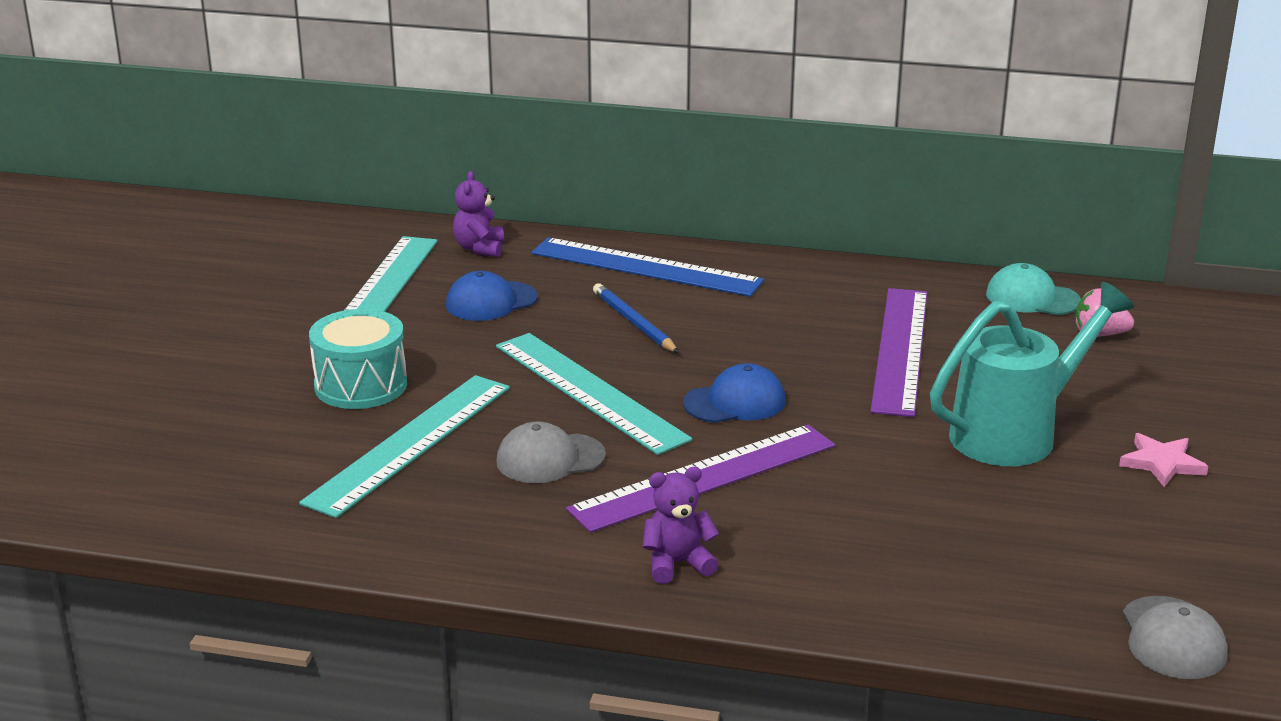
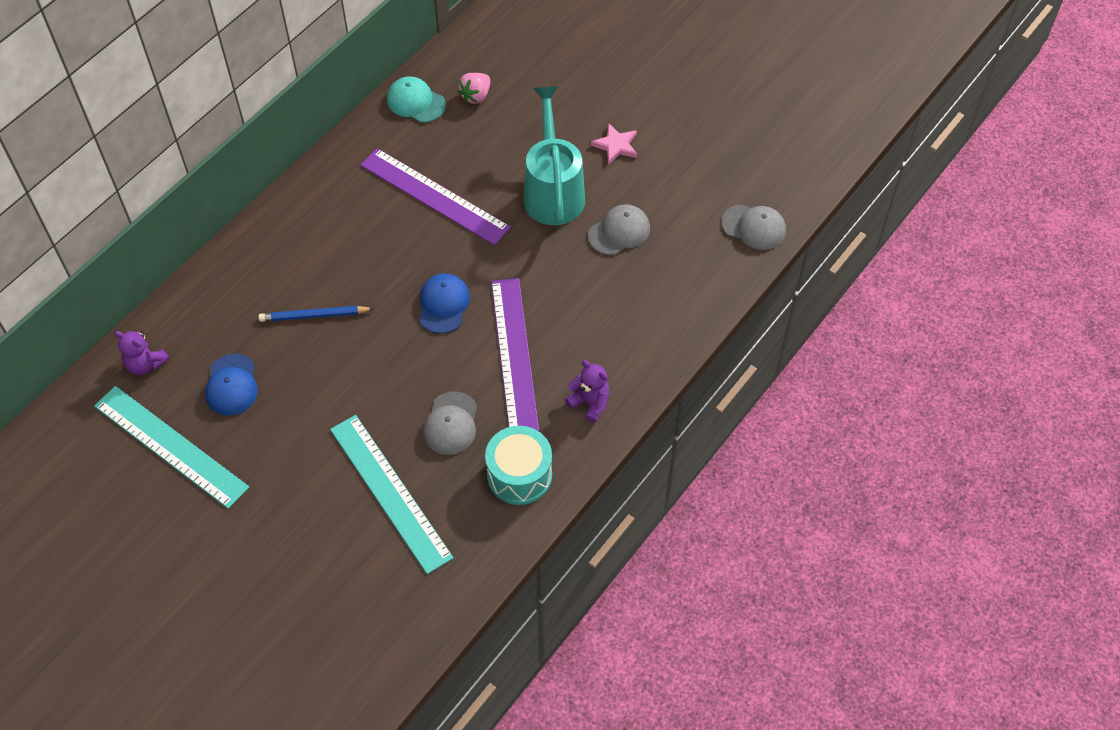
camera: 65 degrees left, 30 degrees up
(361, 385) = (300, 498): turquoise drum -> turquoise drum (519, 475)
(589, 391) = (386, 374): turquoise ruler -> none
(645, 267) = (242, 278): blue ruler -> none
(677, 564) = (590, 403): purple teddy bear -> purple teddy bear turned 120 degrees clockwise
(1009, 508) = (619, 232): none -> grey cap
(1032, 298) = (416, 102): turquoise cap -> turquoise cap turned 75 degrees clockwise

